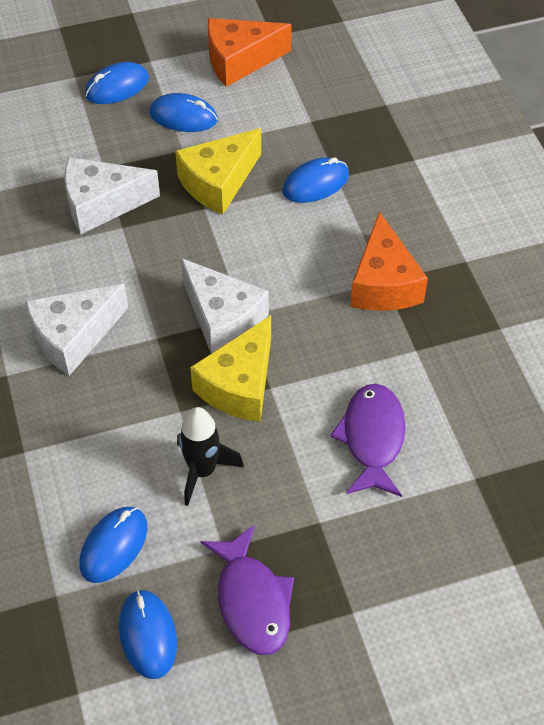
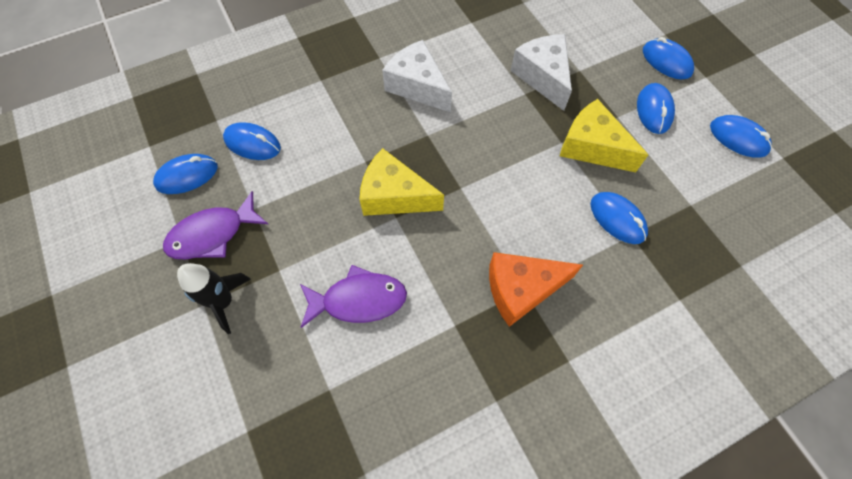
camera: 80 degrees right, 10 degrees up
(202, 471) = (316, 185): black rocket -> black rocket (224, 302)
(223, 319) = (454, 174): white cheese -> none
(239, 61) = (738, 138): orange cheese -> blue mouse

